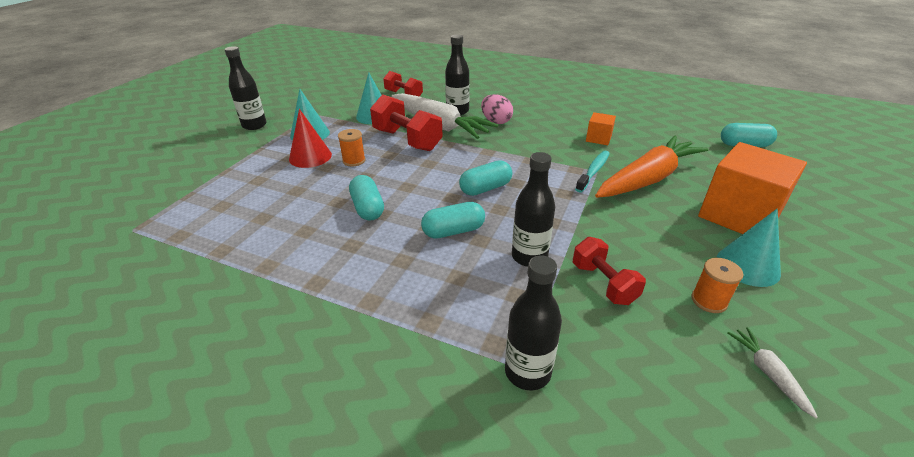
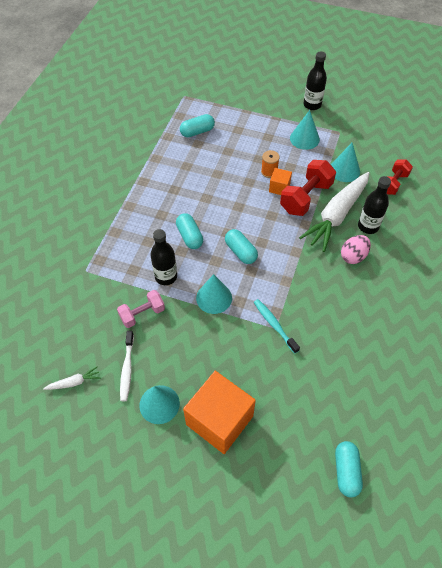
camera: 85 degrees right, 20 degrees up
(310, 156) = (271, 147): red cone -> none
(368, 208) = (211, 190): turquoise capsule -> turquoise capsule (197, 132)
(527, 372) = (82, 273): black bottle -> none
(562, 213) = (214, 298): none -> turquoise cone
(593, 171) = (274, 325): turquoise toothbrush -> turquoise toothbrush turned 150 degrees counterclockwise
(598, 138) = (335, 336): orange cube -> orange cube (279, 188)
(603, 283) = (142, 314): red dumbbell -> pink dumbbell
(648, 179) = (267, 364): orange carrot -> none
(709, 301) = (127, 369): orange spool -> white toothbrush

